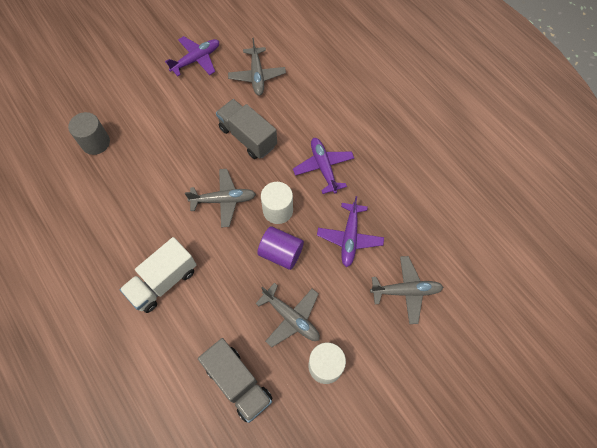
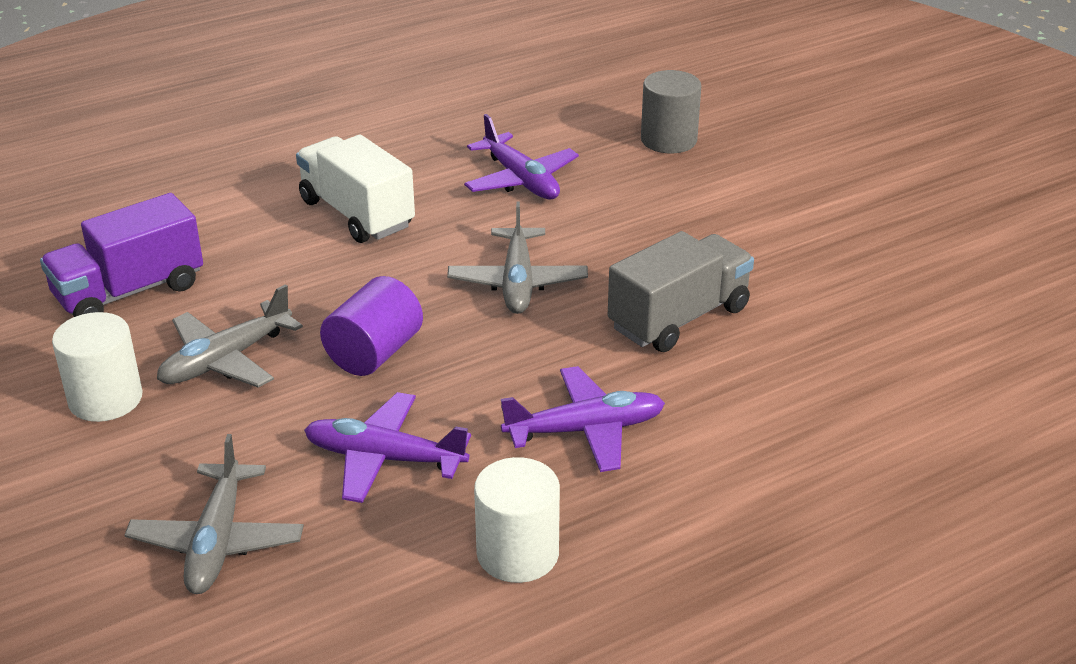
camera: 95 degrees right, 30 degrees down
(196, 60) = (898, 251): purple plane -> purple plane (521, 180)
(238, 383) = (129, 292): grey truck -> purple truck
(257, 76) = (864, 337): grey plane -> none
(278, 210) = (479, 353): white cylinder -> white cylinder (517, 553)

